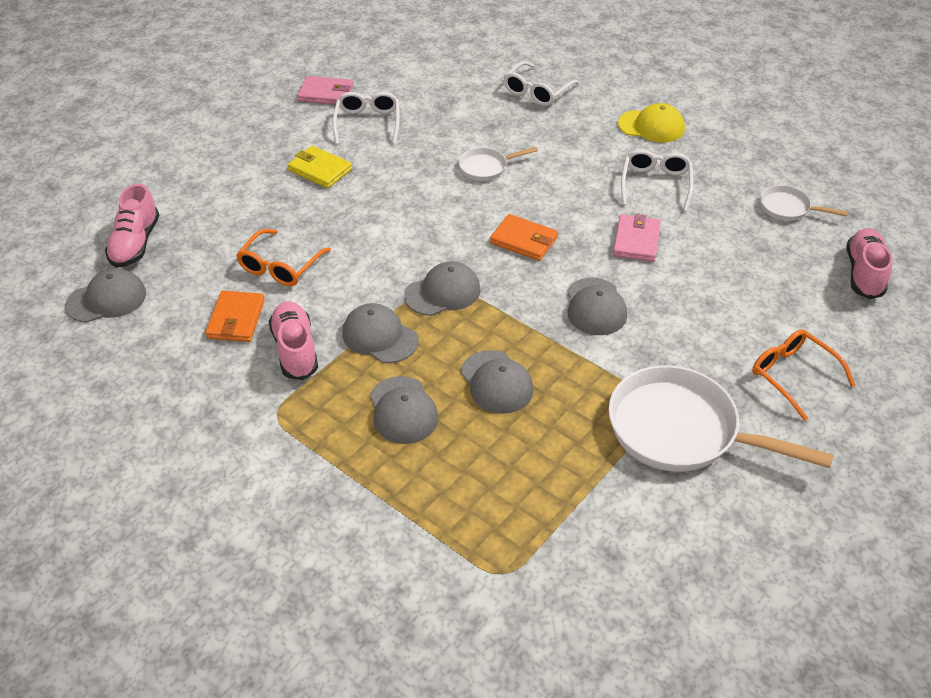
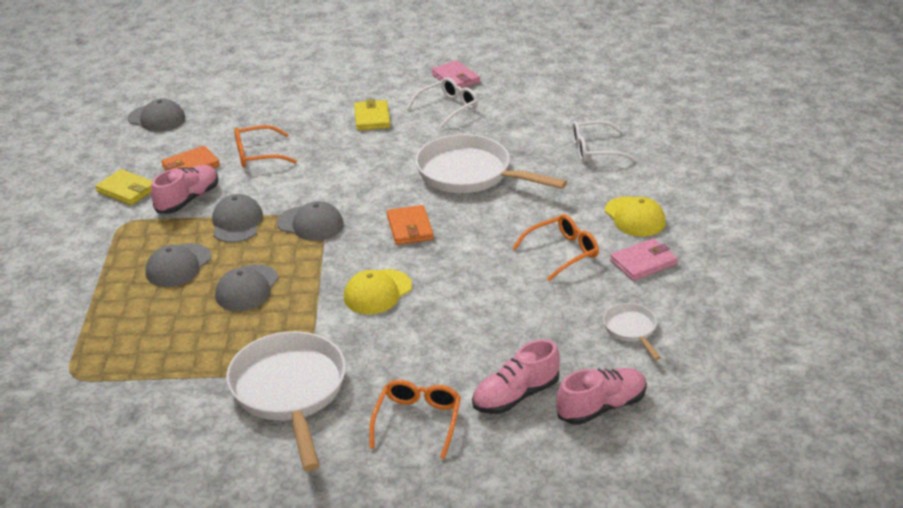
camera: 50 degrees right, 10 degrees down
(135, 244) = (216, 100): pink shoe -> pink shoe (515, 396)
(216, 384) = (126, 190): none -> yellow wallet
(486, 167) = (470, 174): white pan -> white pan, size x2.11
(595, 307) = (377, 292): grey cap -> yellow cap
(636, 241) = (479, 275): pink wallet -> pink wallet (643, 262)
(655, 184) = (562, 252): white glasses -> orange glasses

